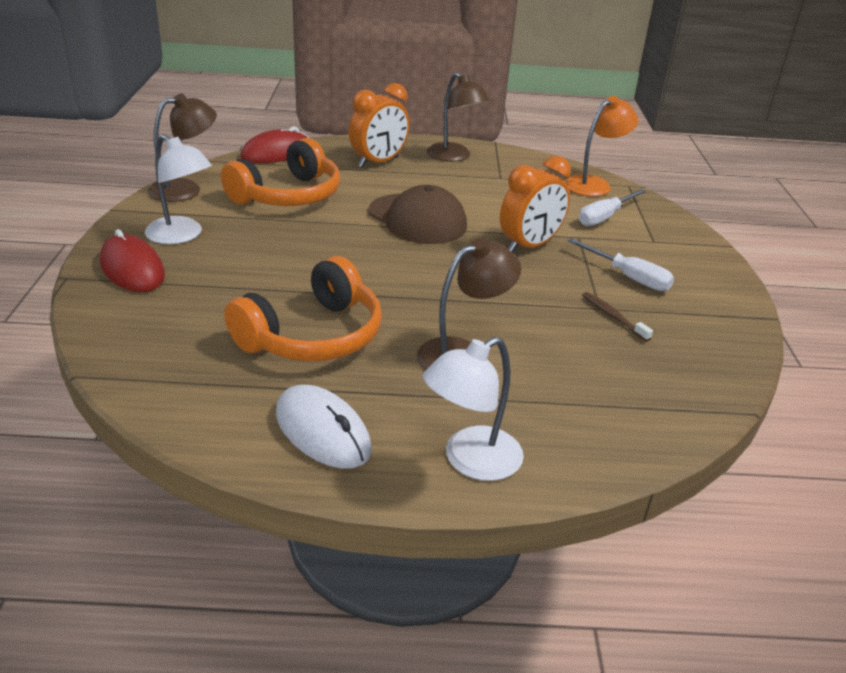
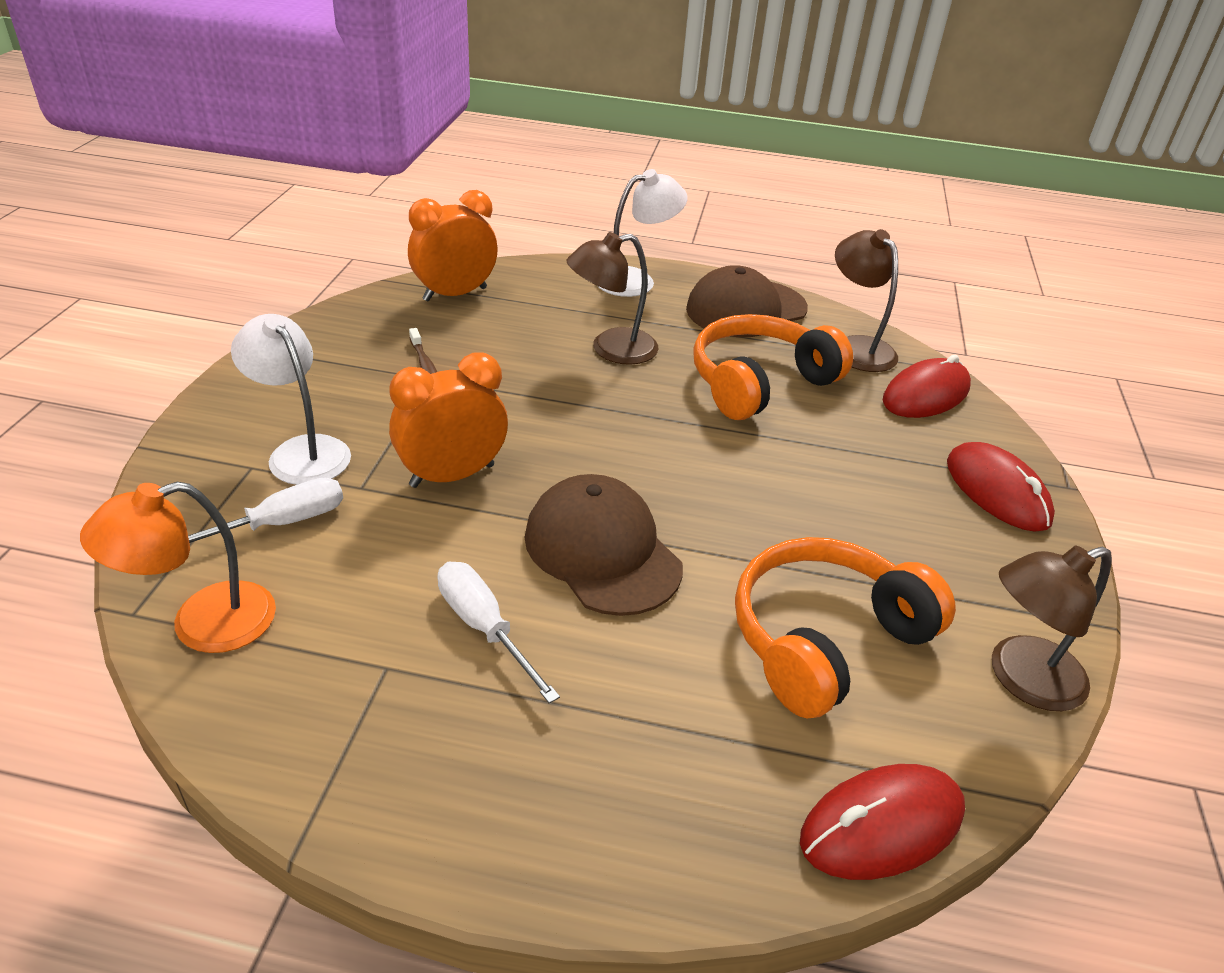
camera: 170 degrees left, 5 degrees up
(144, 342) = (925, 394): none -> red mouse
(181, 236) = (965, 548): white lamp -> white lamp (301, 451)
(322, 431) = (746, 309): white mouse -> brown cap
(378, 162) = (638, 756): orange clock -> orange clock (455, 294)
(454, 157) = (447, 771): brown lamp -> brown lamp (856, 347)
(628, 277) = (356, 412): white screwdriver -> white screwdriver (484, 628)

